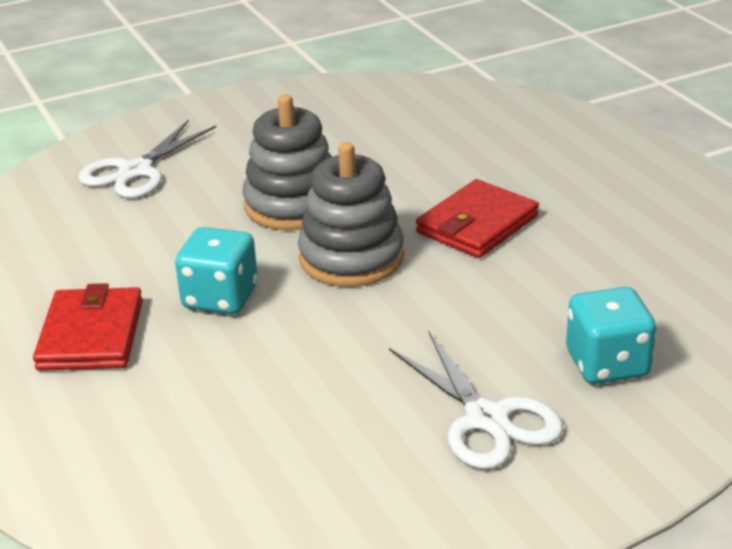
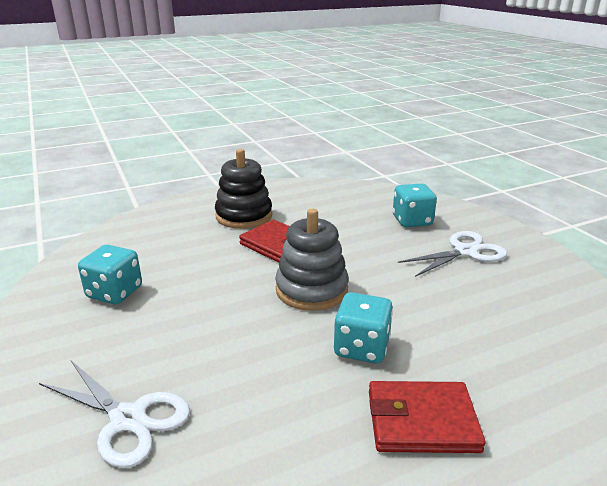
camera: 90 degrees left, 5 degrees down
(293, 205) = (232, 315): grey stacking toy -> none
(342, 127) = (114, 292): none -> turquoise dice
(574, 187) = (244, 216): none -> black stacking toy

